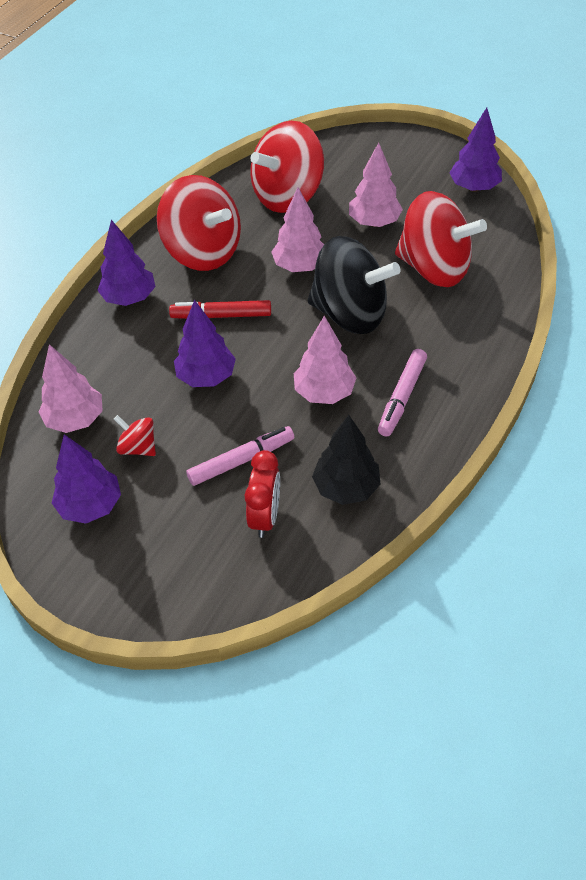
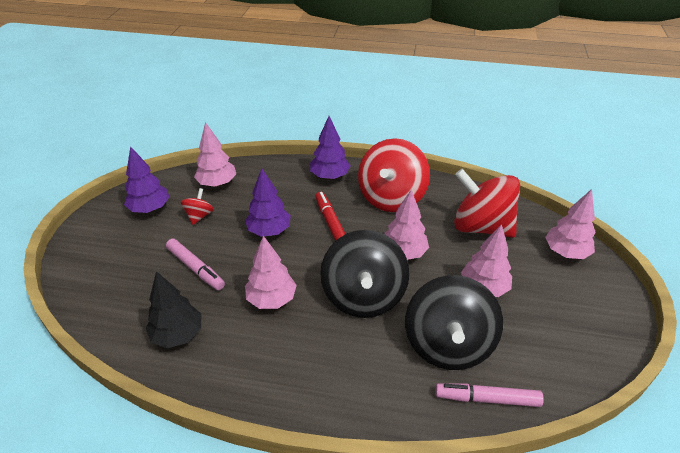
camera: 70 degrees right, 10 degrees down
(265, 516) = (146, 293): red clock -> none
(351, 152) = (566, 252): none -> pink tree
(402, 397) = (280, 352): pink marker -> pink marker (487, 399)
(434, 268) = (448, 344): red spinning top -> black spinning top
(473, 187) = (584, 355): purple tree -> none

